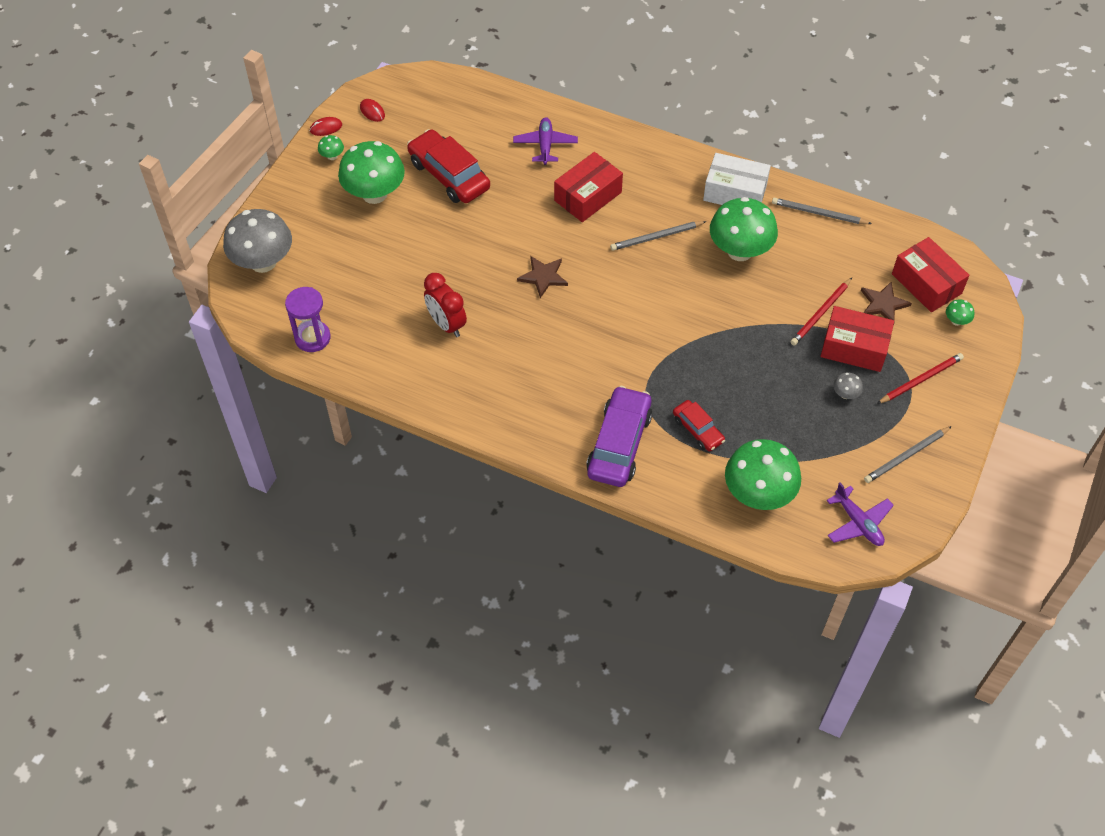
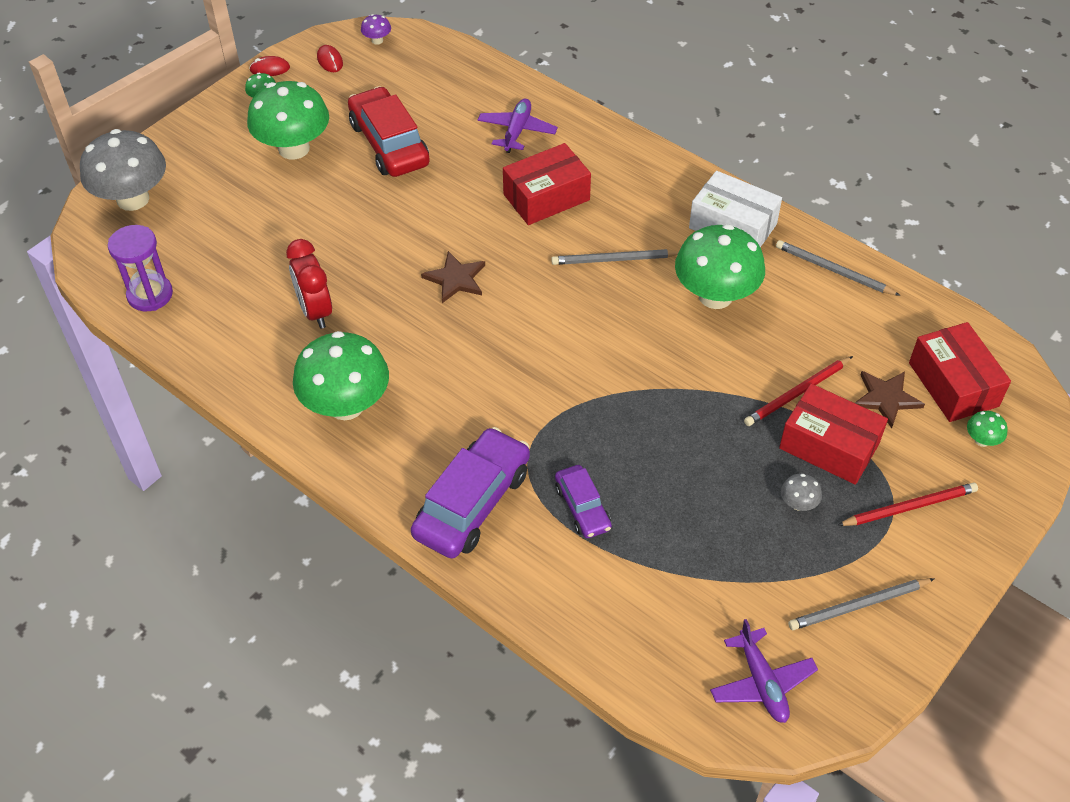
camera: 15 degrees right, 5 degrees down
(403, 86) = (377, 40): none -> purple mushroom
(697, 430) = (582, 507): red car -> purple car
(758, 494) = (635, 610): green mushroom -> green mushroom (346, 405)

